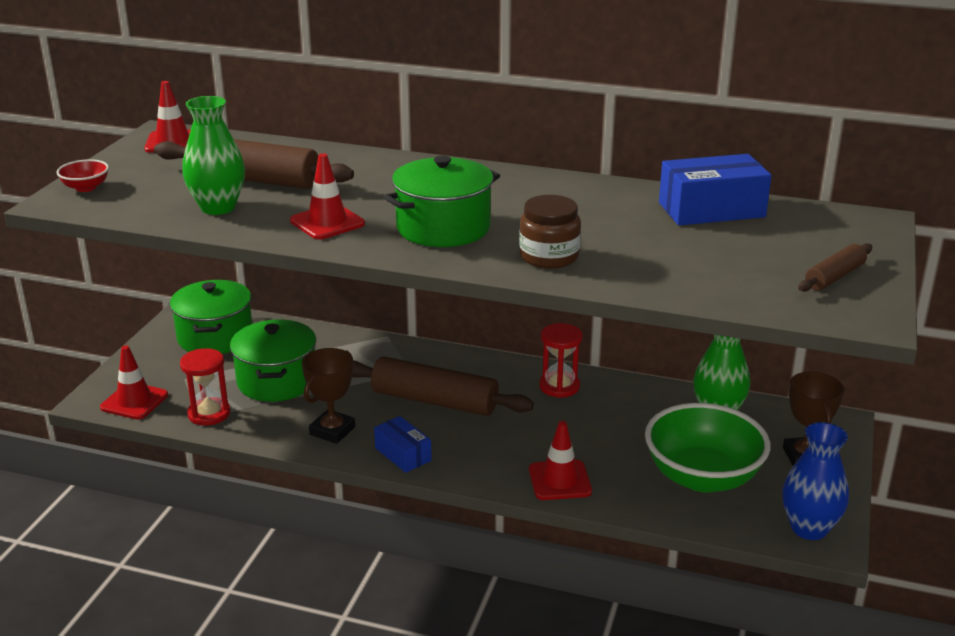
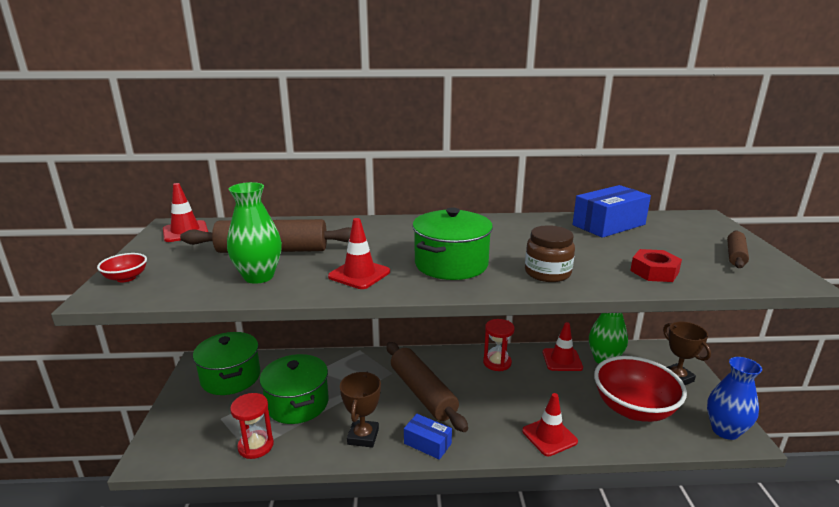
camera: 20 degrees left, 5 degrees down
(134, 401) = (185, 450): red traffic cone -> red traffic cone (562, 360)
(435, 401) = (423, 393): brown rolling pin -> brown rolling pin turned 60 degrees clockwise
(688, 278) = (654, 272): none -> red nut
(702, 477) = (633, 409): green bowl -> red bowl

